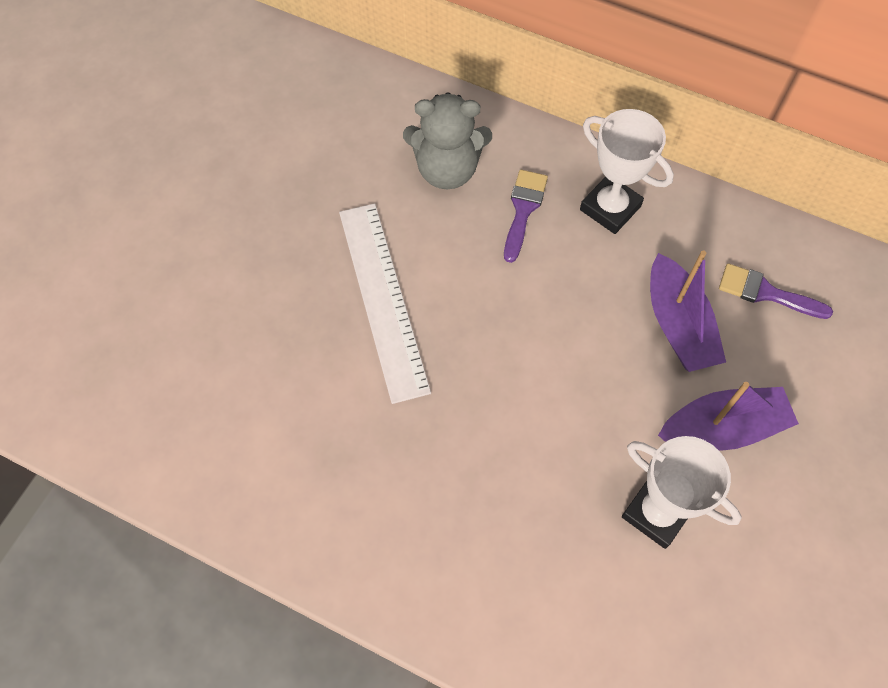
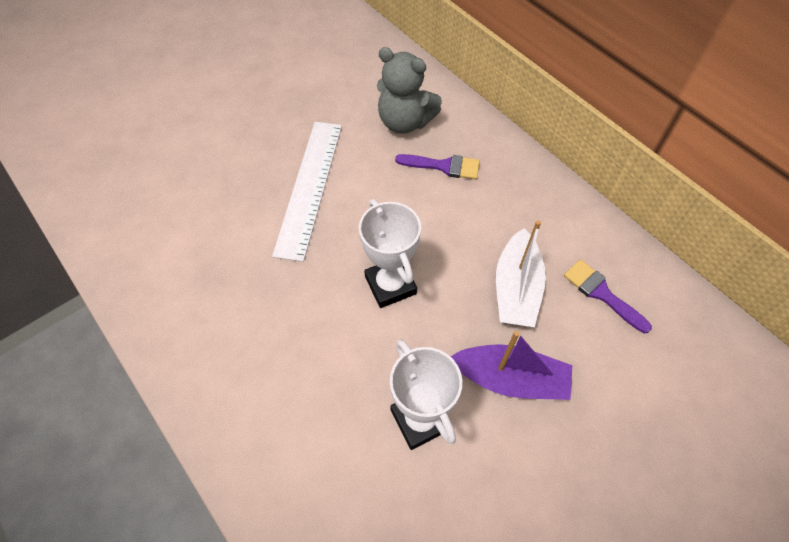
camera: 25 degrees right, 5 degrees down
(523, 210) = (443, 166): purple brush -> purple brush turned 60 degrees clockwise
(610, 208) = (509, 188): white trophy -> white trophy (390, 285)
(678, 325) = (516, 289): purple boat -> white boat

